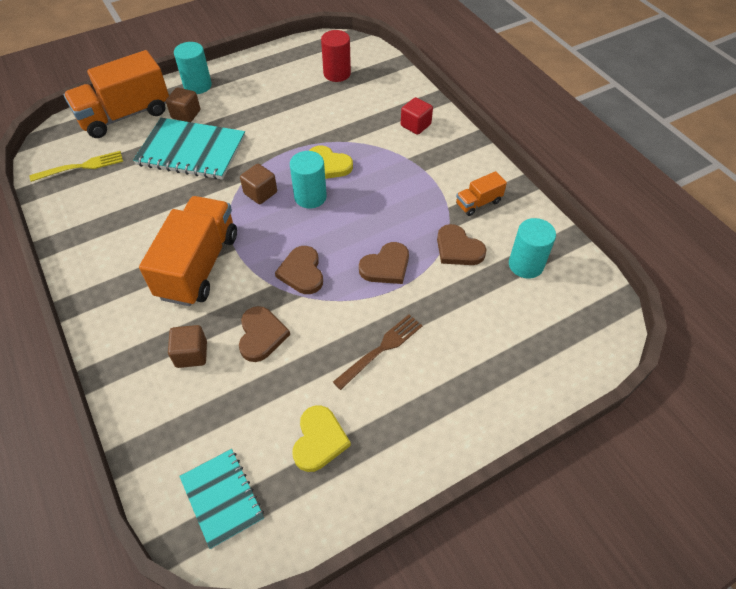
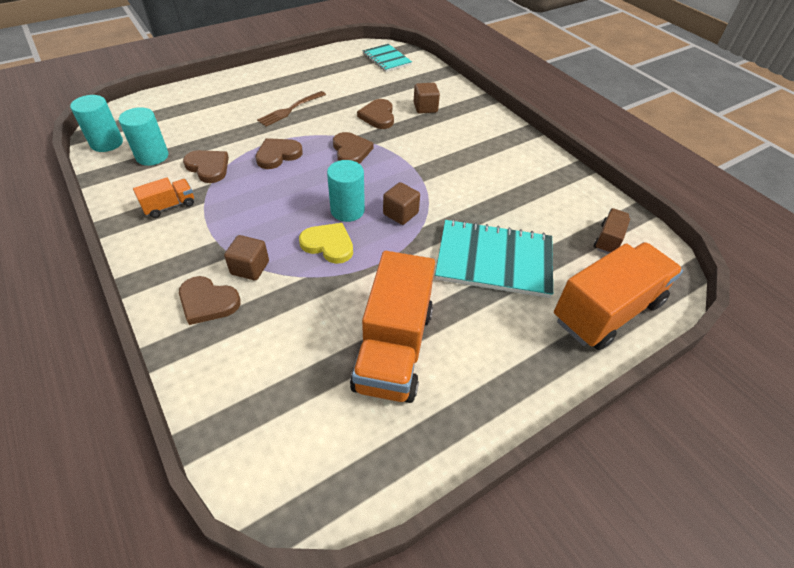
camera: 175 degrees right, 5 degrees down
(81, 167) = (608, 239): yellow fork -> brown truck
(186, 114) = (526, 314): brown cube -> brown cube (250, 268)
(197, 86) = (534, 370): turquoise cylinder -> turquoise cylinder (107, 143)
(198, 265) = (440, 155): orange truck -> orange truck (394, 348)
(319, 440) = (334, 75): yellow heart -> none
(337, 73) = (313, 404): red cylinder -> none
(415, 125) = (208, 302): red cube -> brown heart

